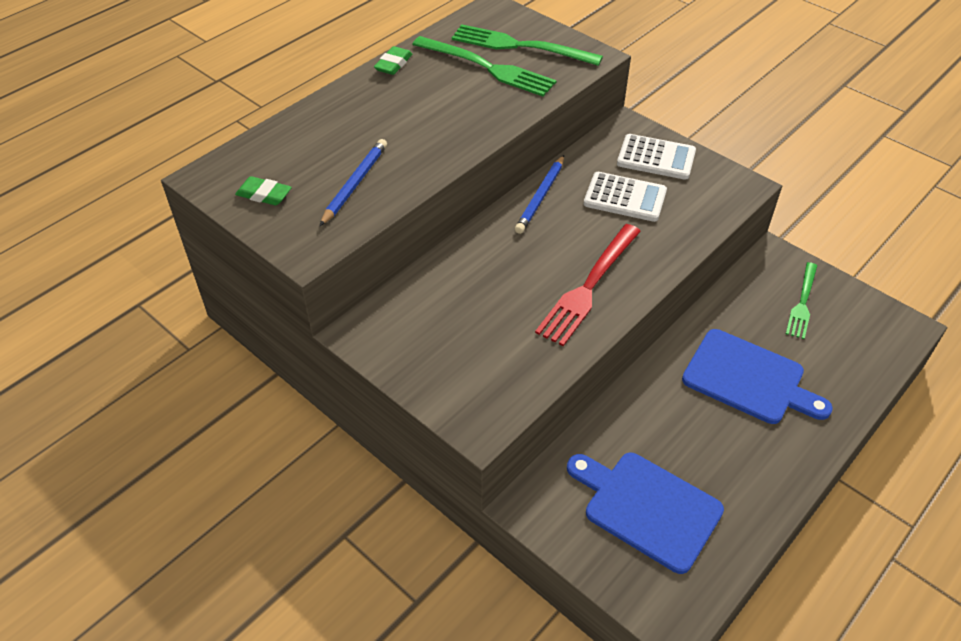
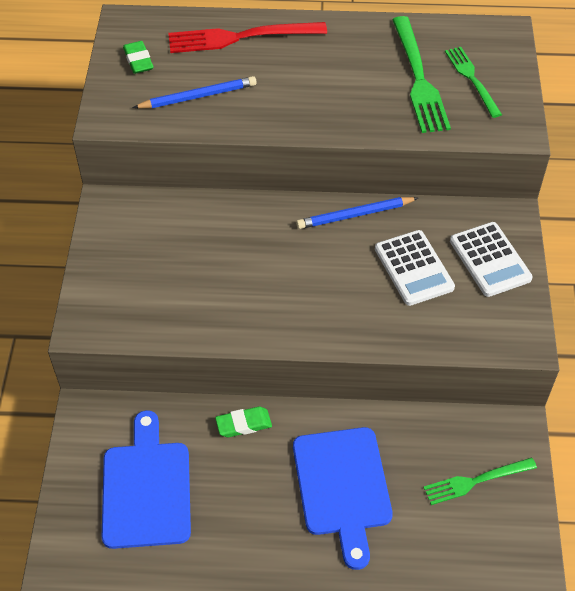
camera: 50 degrees right, 5 degrees up
(393, 64) = (357, 26): green eraser -> green eraser (243, 424)
(518, 46) = (471, 78): green fork -> green fork, size x0.63
(588, 288) = (282, 306): red fork -> red fork (239, 37)

